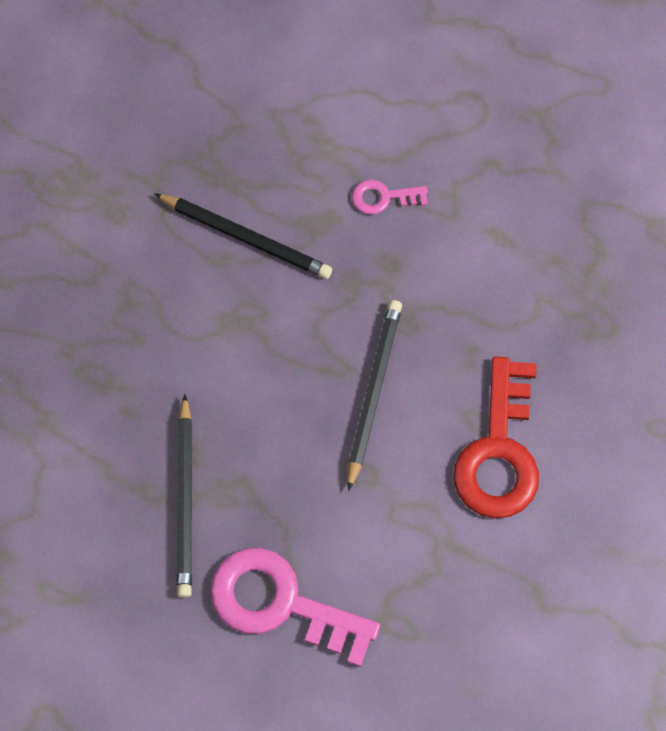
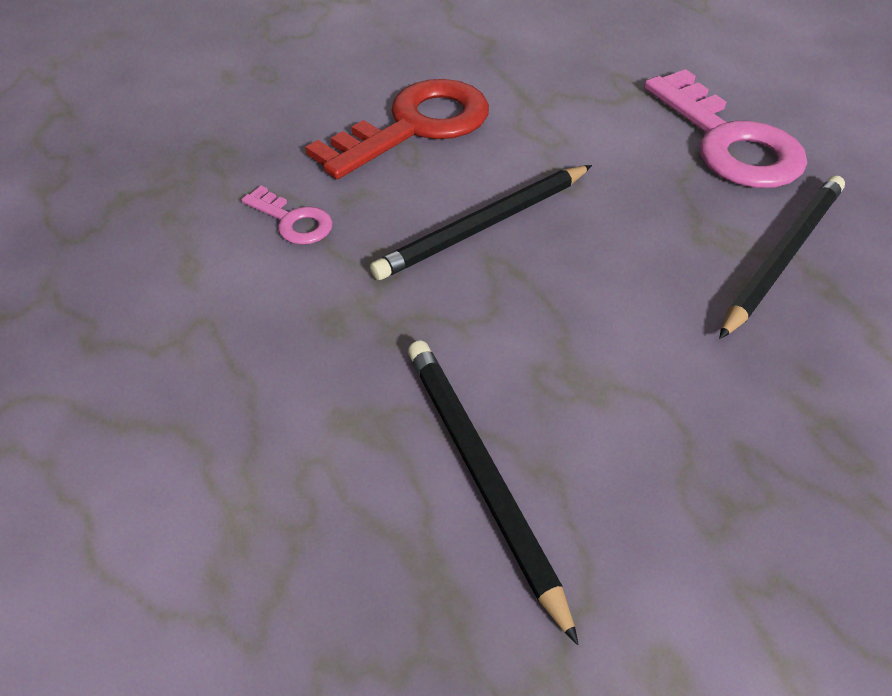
camera: 140 degrees left, 20 degrees down
(383, 197) = (252, 394): pink key -> pink key (293, 221)

